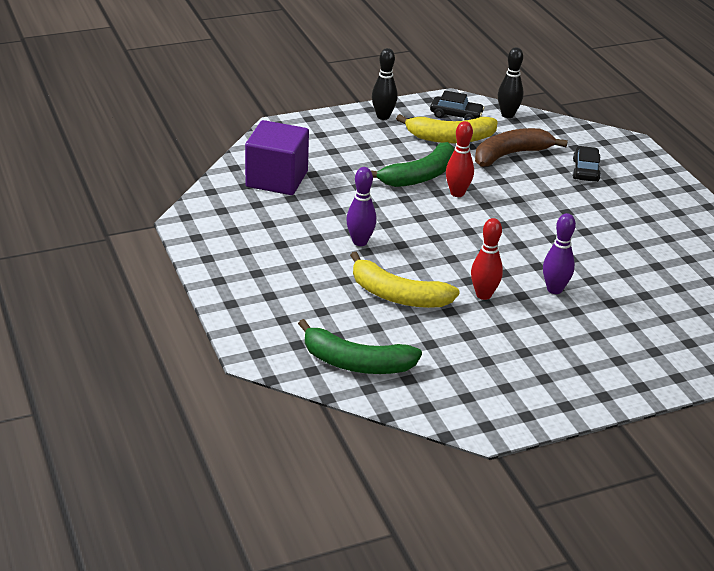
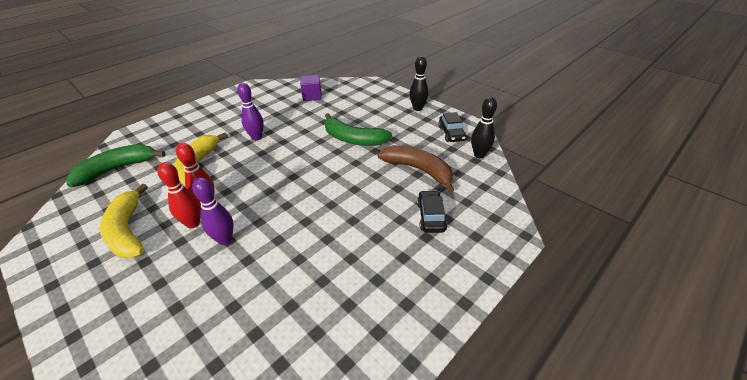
camera: 70 degrees right, 5 degrees up
(277, 179) = (312, 96): purple cube -> purple cube, size x0.59
(356, 363) = (117, 169): green banana -> green banana turned 60 degrees clockwise
(450, 138) = (416, 139): yellow banana -> yellow banana (127, 231)
(457, 193) = (341, 159): red bowling pin -> red bowling pin (193, 223)
(585, 171) = (431, 216): black car -> black car turned 75 degrees counterclockwise

